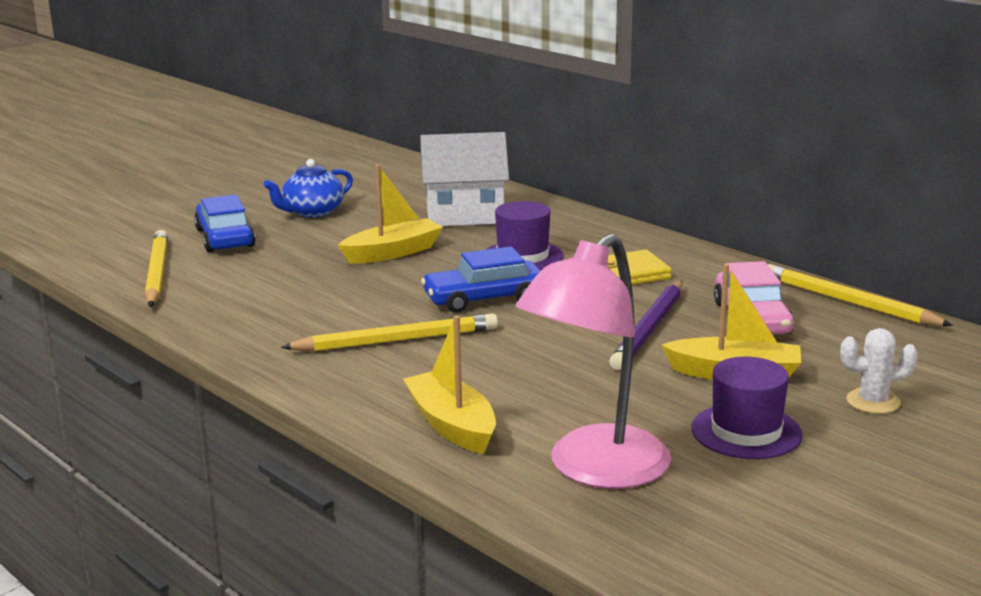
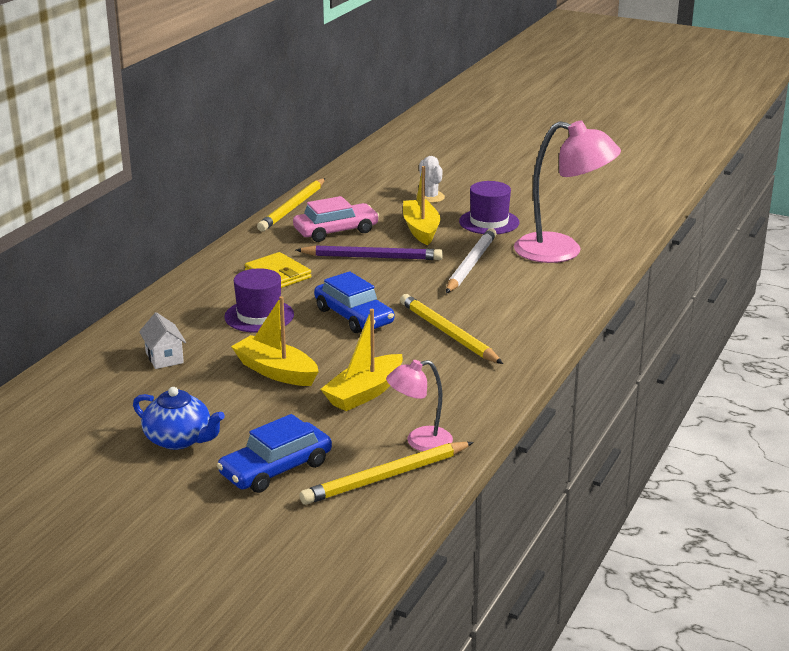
camera: 110 degrees left, 5 degrees up
(193, 293) = (419, 442): none -> pink lamp
(452, 425) = (549, 293): yellow boat -> yellow boat (364, 393)
(465, 215) = (164, 357): white house -> white house, size x0.50
(587, 388) = (471, 264): none -> white pencil

